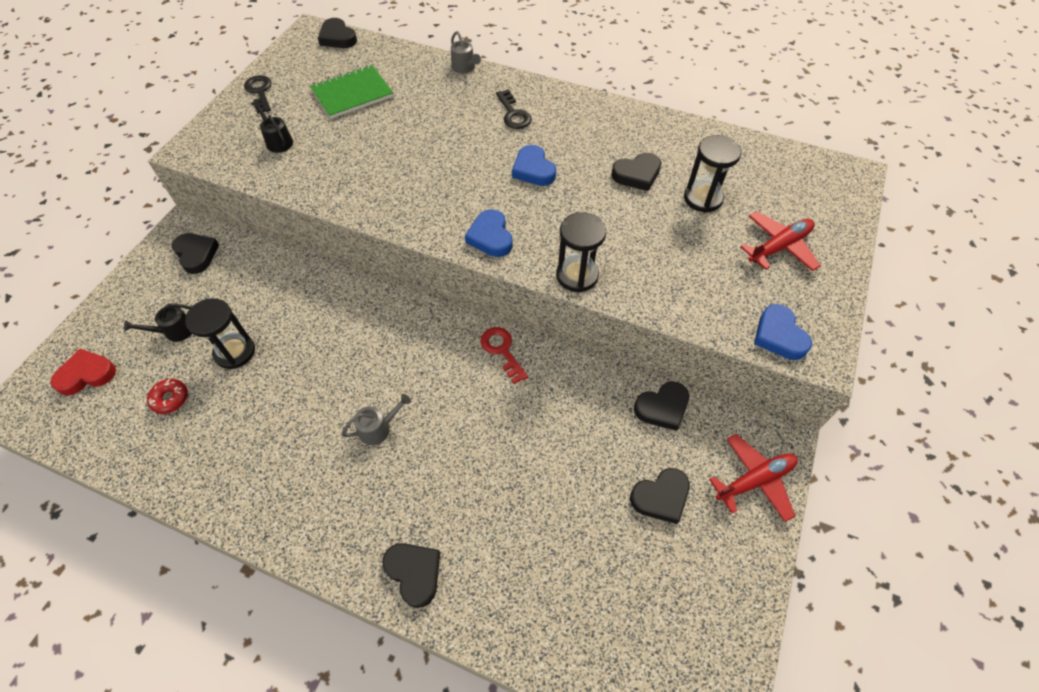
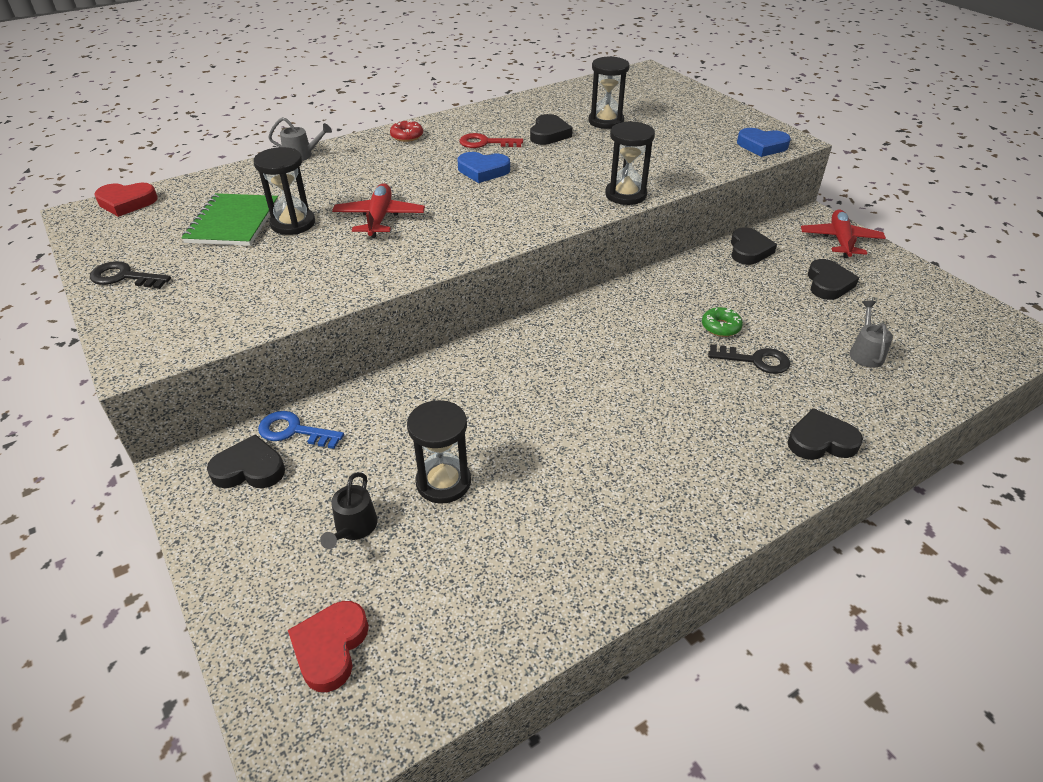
camera: 55 degrees left, 15 degrees down
(170, 399) = (457, 564): red donut -> red donut (407, 136)
(238, 253) = (294, 431): none -> blue key
(278, 141) = (229, 289): black watering can -> none
(337, 38) = (127, 202): black heart -> red heart
(373, 120) = (293, 223): none -> black hourglass
(378, 428) = (644, 407): grey watering can -> grey watering can (865, 353)
(490, 237) = (536, 216): blue heart -> none
(502, 350) = (622, 302): red key -> red key (485, 143)
(513, 114) = (401, 155): black key -> black key (755, 360)
(520, 436) = (720, 327): none -> green donut
(779, 247) = (684, 116): red plane -> red plane (379, 218)

